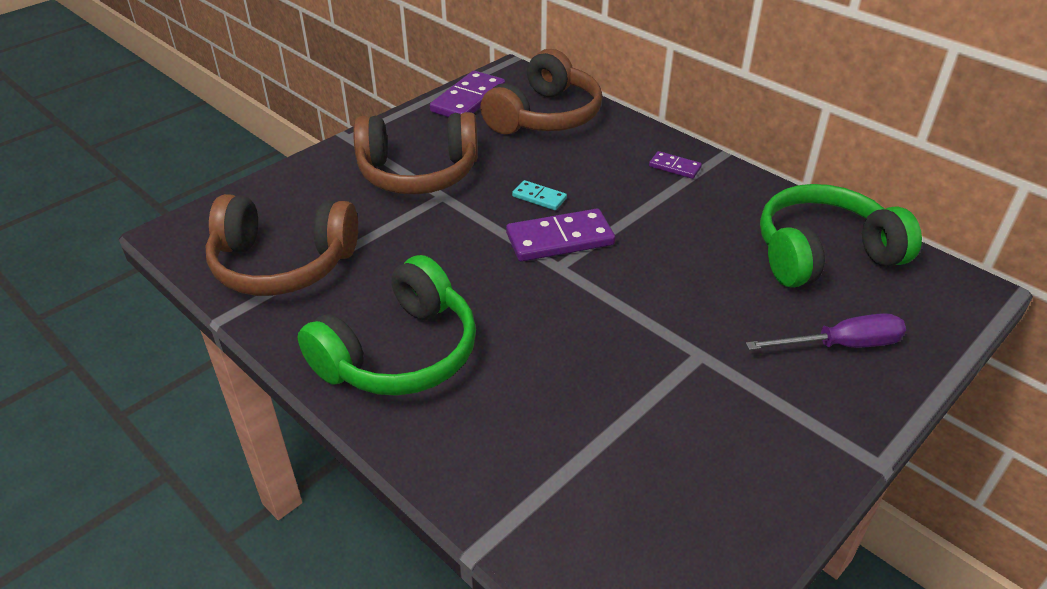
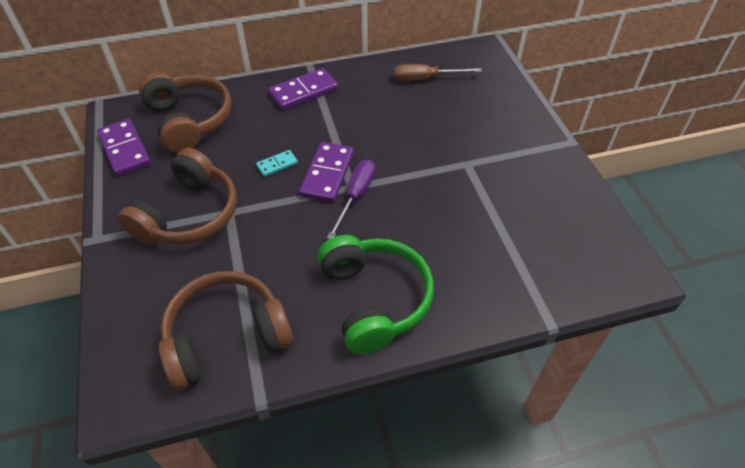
camera: 60 degrees left, 10 degrees up
(283, 264) = (226, 337): brown headphones -> brown headphones turned 150 degrees counterclockwise
(674, 167) = (303, 92): purple domino -> purple domino, size x1.88
(823, 254) = (426, 79): green headphones -> brown screwdriver
(840, 345) = (494, 111): purple screwdriver -> purple screwdriver (355, 196)

